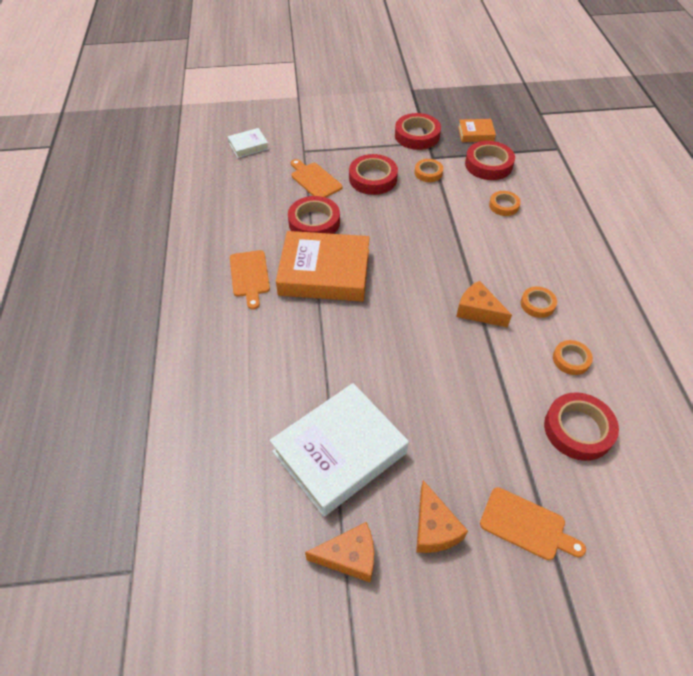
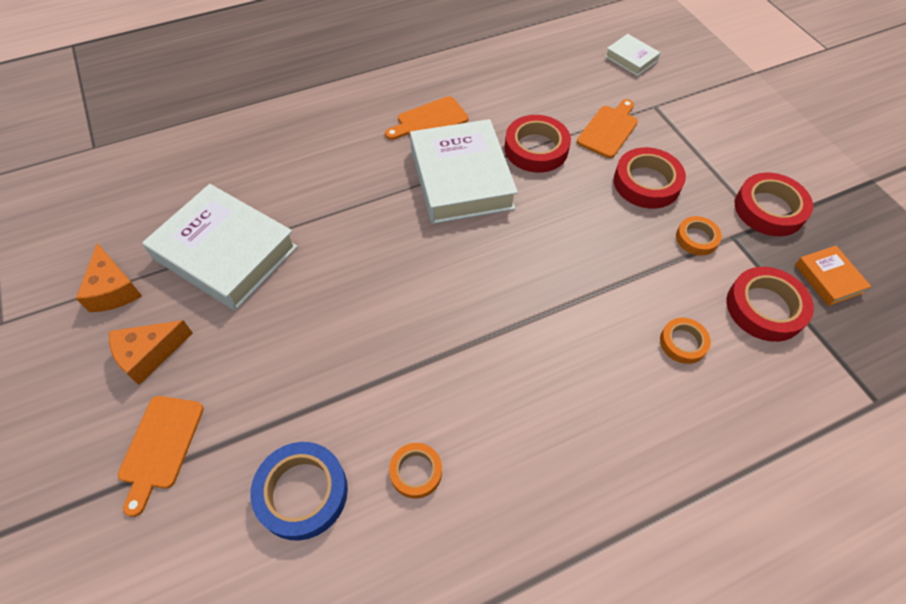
camera: 70 degrees right, 5 degrees up
(324, 272) = (461, 178): orange book -> white book
(478, 311) = (461, 344): orange cheese -> none
(537, 304) = (502, 415): orange tape -> none
(578, 429) = (302, 492): red tape -> blue tape

